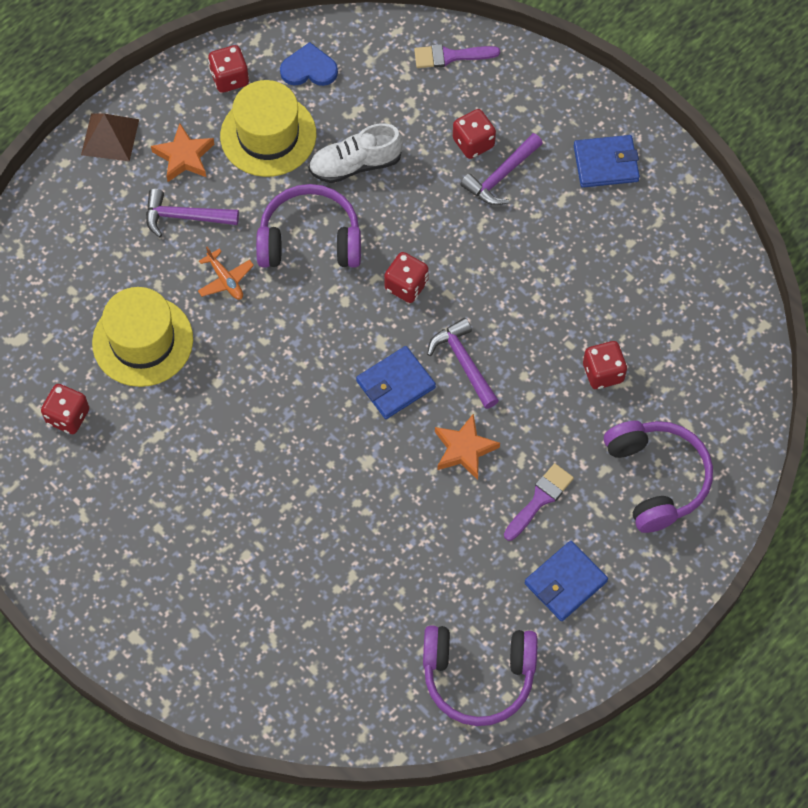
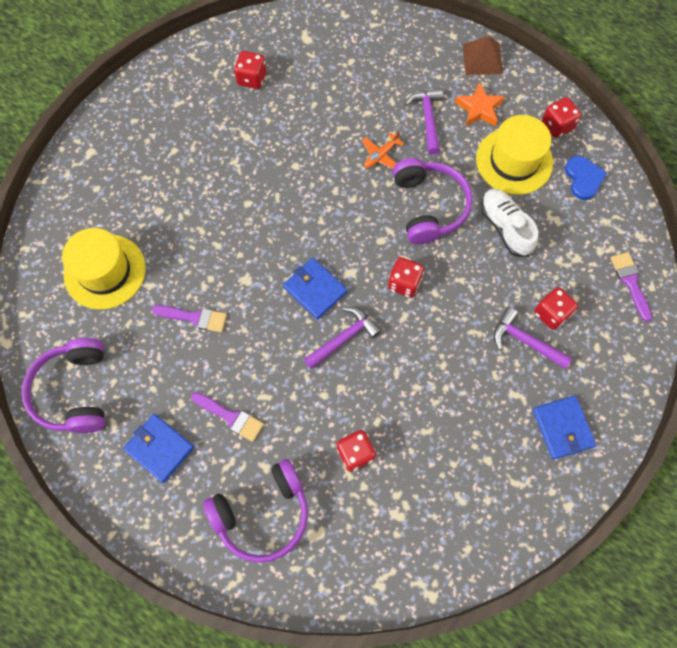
camera: 80 degrees right, 5 degrees up
(143, 341) = (319, 112): yellow hat -> yellow hat (105, 271)
(406, 527) = (194, 317): none -> purple brush
(464, 449) = (267, 350): orange star -> none

